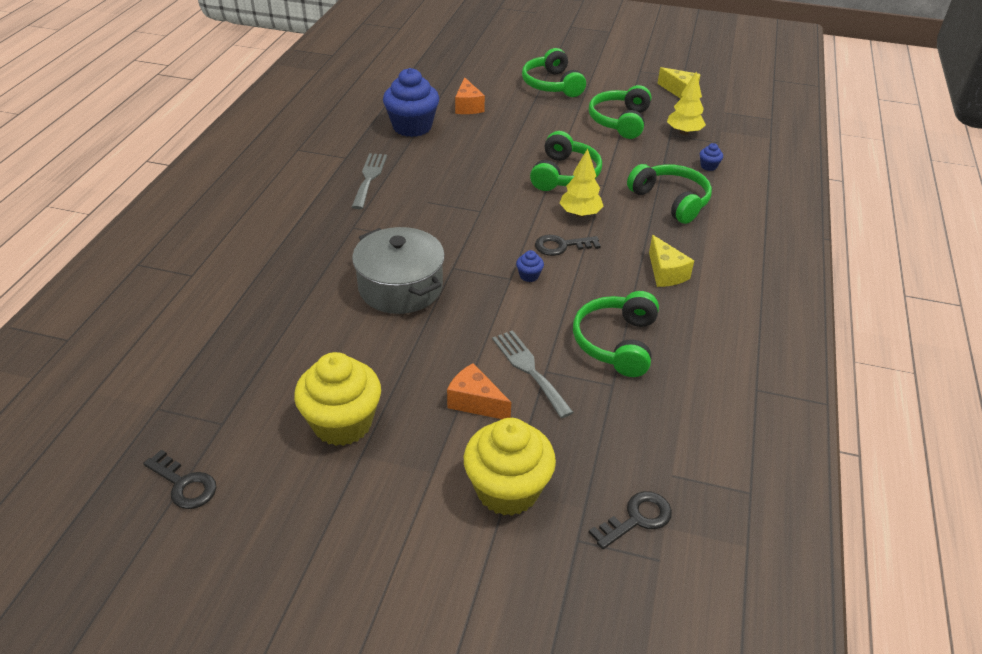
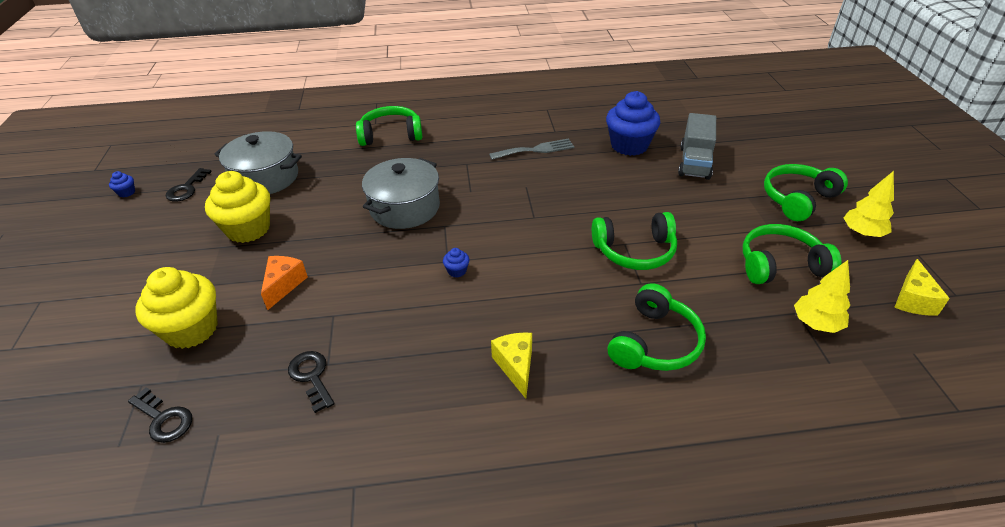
camera: 70 degrees right, 0 degrees up
(232, 395) = (265, 178): none -> grey pot
(468, 106) = (694, 162): orange cheese -> grey truck
(529, 369) = (331, 305): grey fork -> none
(561, 246) = (514, 279): black key -> black key (311, 377)
(580, 214) = (575, 278): yellow tree -> yellow tree (862, 233)
(616, 343) = (387, 352): green headphones -> green headphones (391, 135)
(665, 273) = (516, 366): yellow cheese -> yellow cheese turned 120 degrees clockwise
(708, 166) = (760, 362): blue cupcake -> blue cupcake (127, 192)

